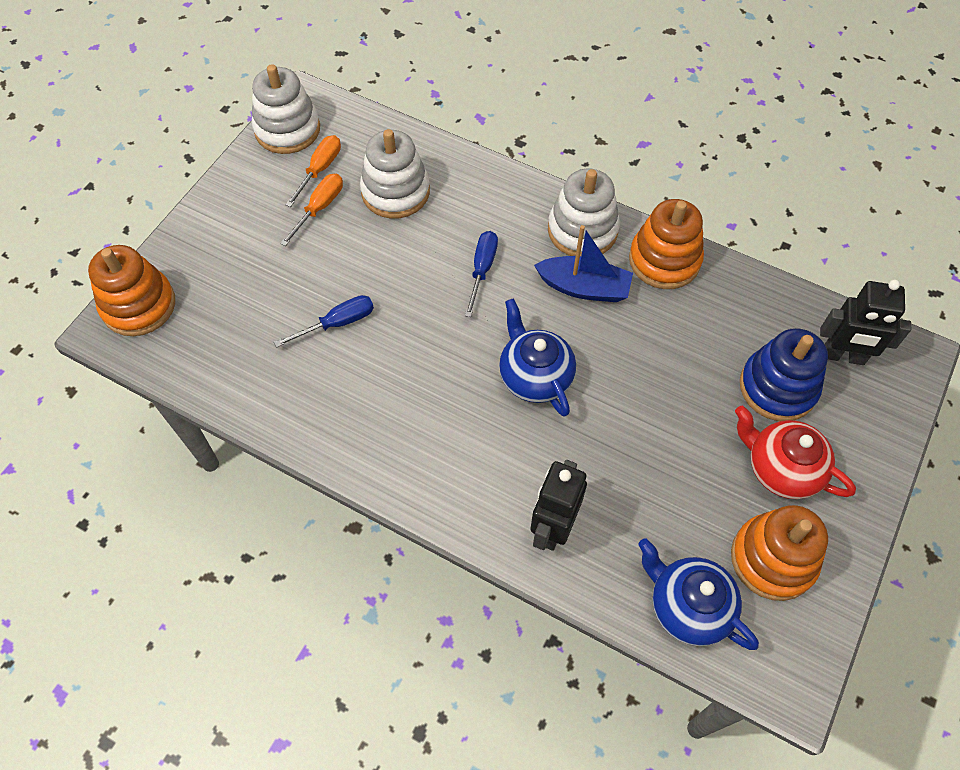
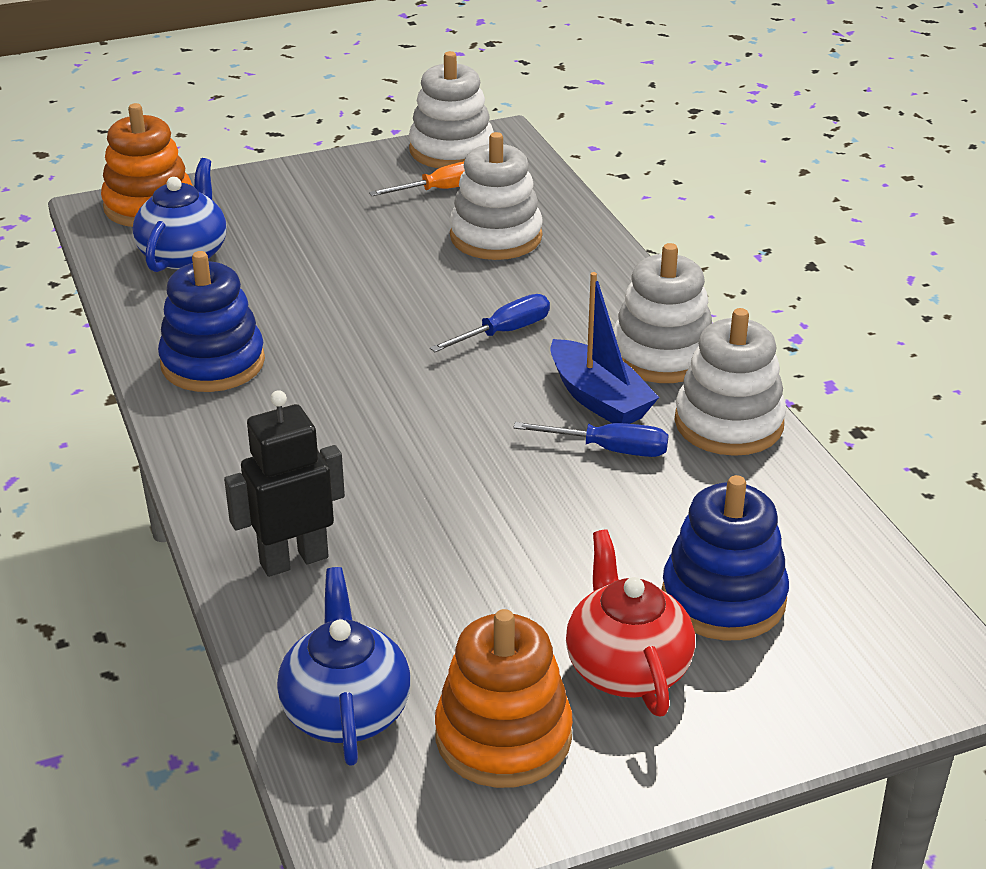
camera: 40 degrees right, 25 degrees down
(319, 208) = (403, 215): orange screwdriver -> none
(337, 323) = (303, 301): blue screwdriver -> blue screwdriver (609, 449)
(340, 413) = (213, 363): none -> blue stacking toy
(535, 376) = (444, 438): blue teapot -> blue teapot (184, 255)
(664, 260) = (728, 423): orange stacking toy -> white stacking toy
(843, 356) = (854, 619): black robot -> none

